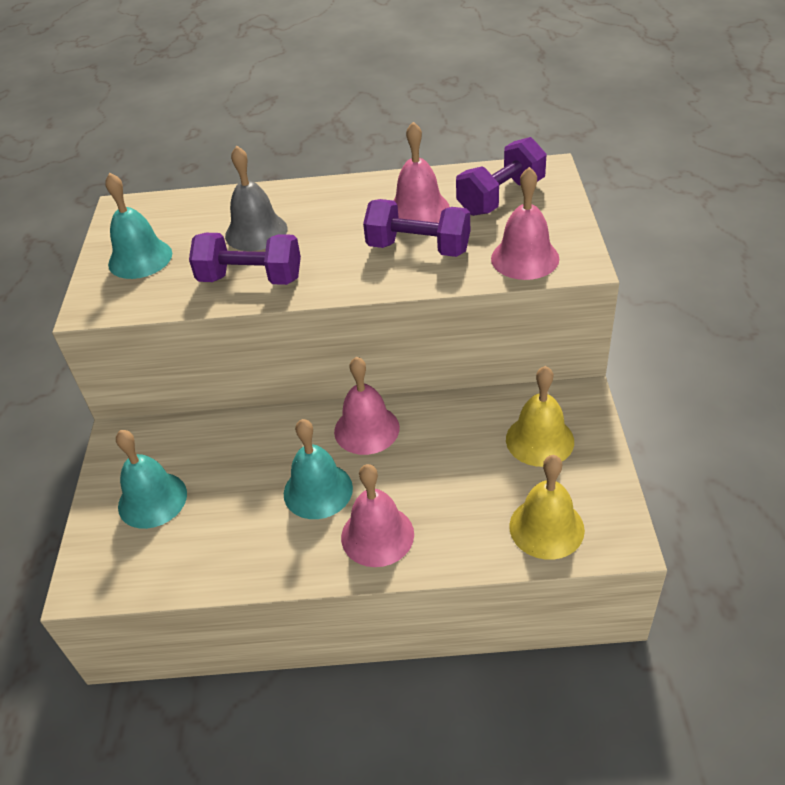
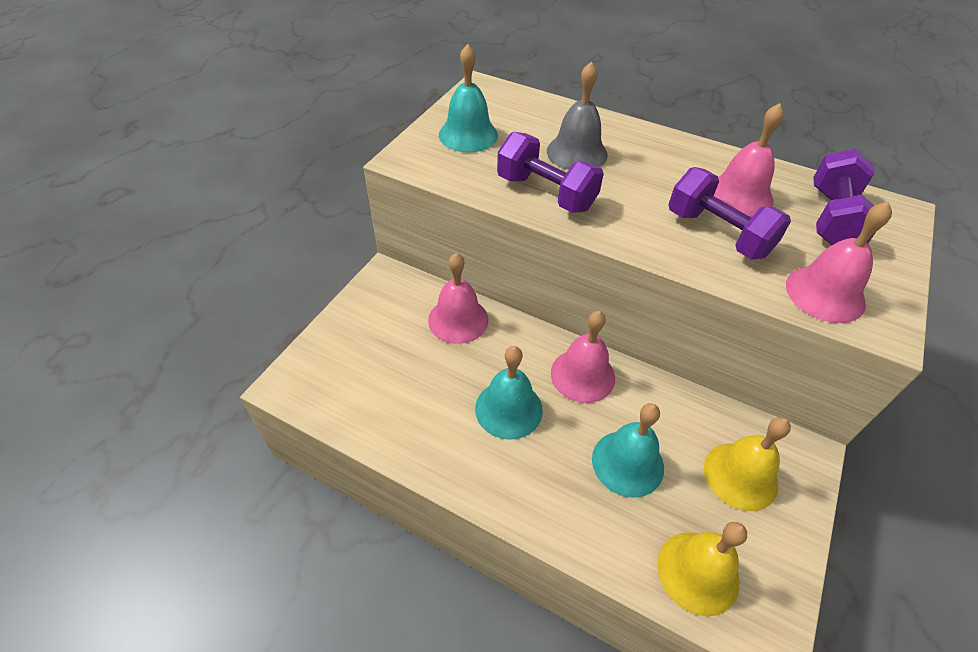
camera: 25 degrees right, 5 degrees up
(152, 499) = (377, 342): turquoise bell -> turquoise bell (627, 463)
(377, 535) = (534, 482): pink bell -> pink bell (458, 320)
(501, 197) = (832, 218): purple dumbbell -> purple dumbbell turned 60 degrees counterclockwise

